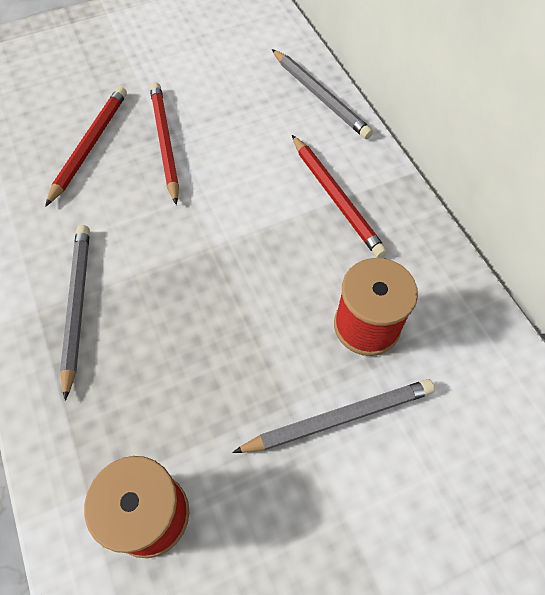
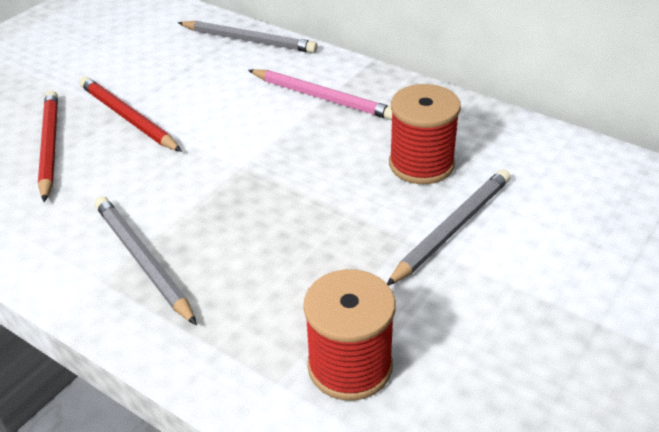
camera: 30 degrees left, 20 degrees down
(336, 198) = (322, 97): red pencil -> pink pencil

